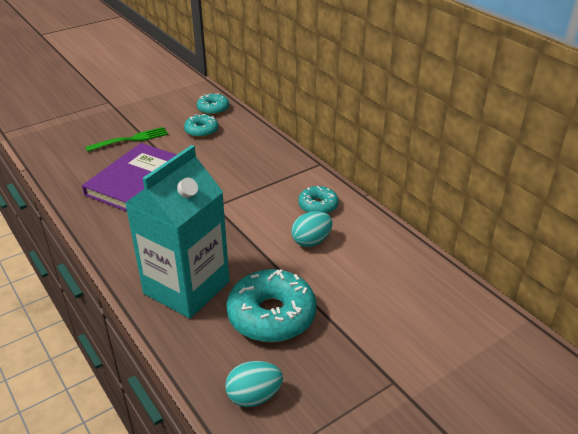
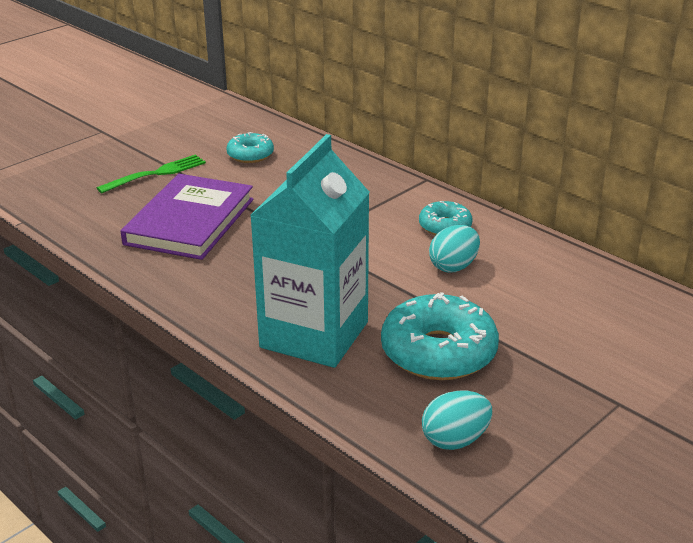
camera: 10 degrees left, 5 degrees down
(213, 109) = (254, 128): turquoise donut -> none

